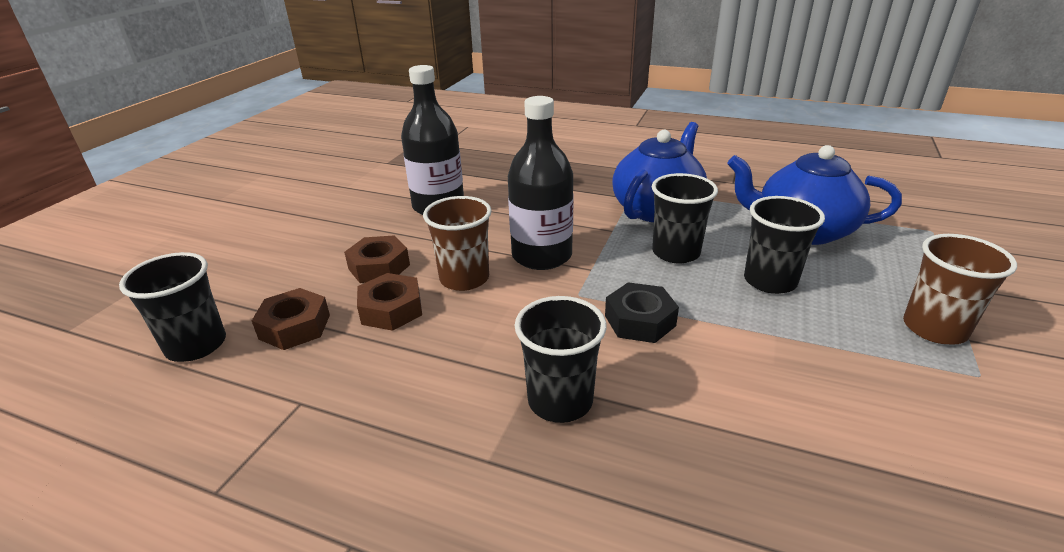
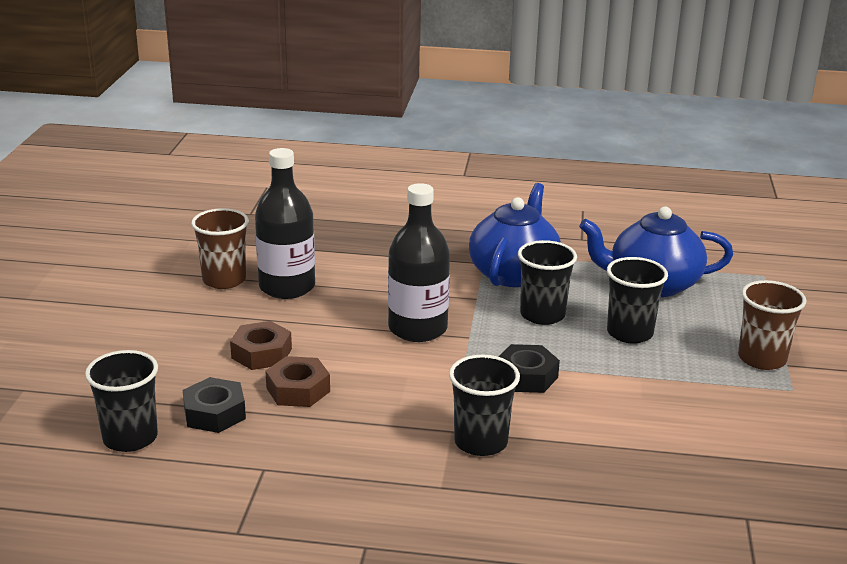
camera: 15 degrees left, 5 degrees down
(295, 326) = (214, 413): brown nut -> black nut
(464, 278) = (353, 356): brown cup -> brown cup (224, 280)

